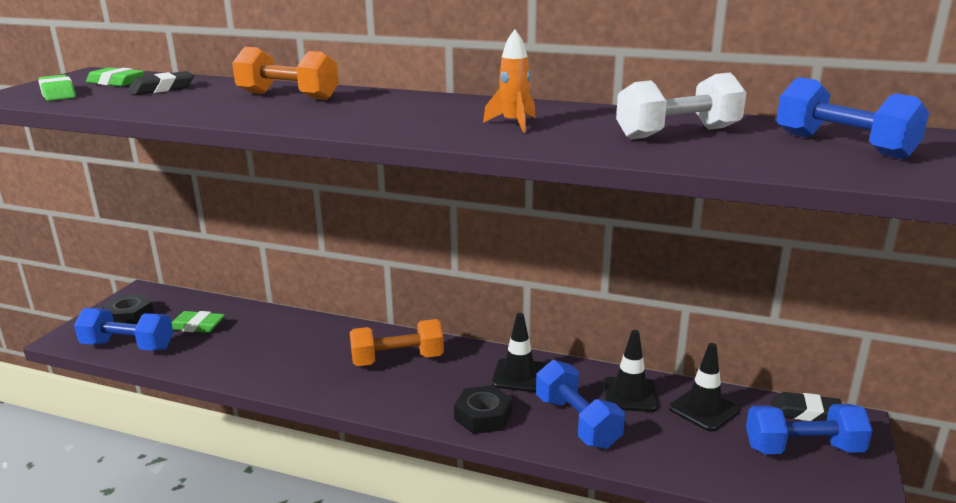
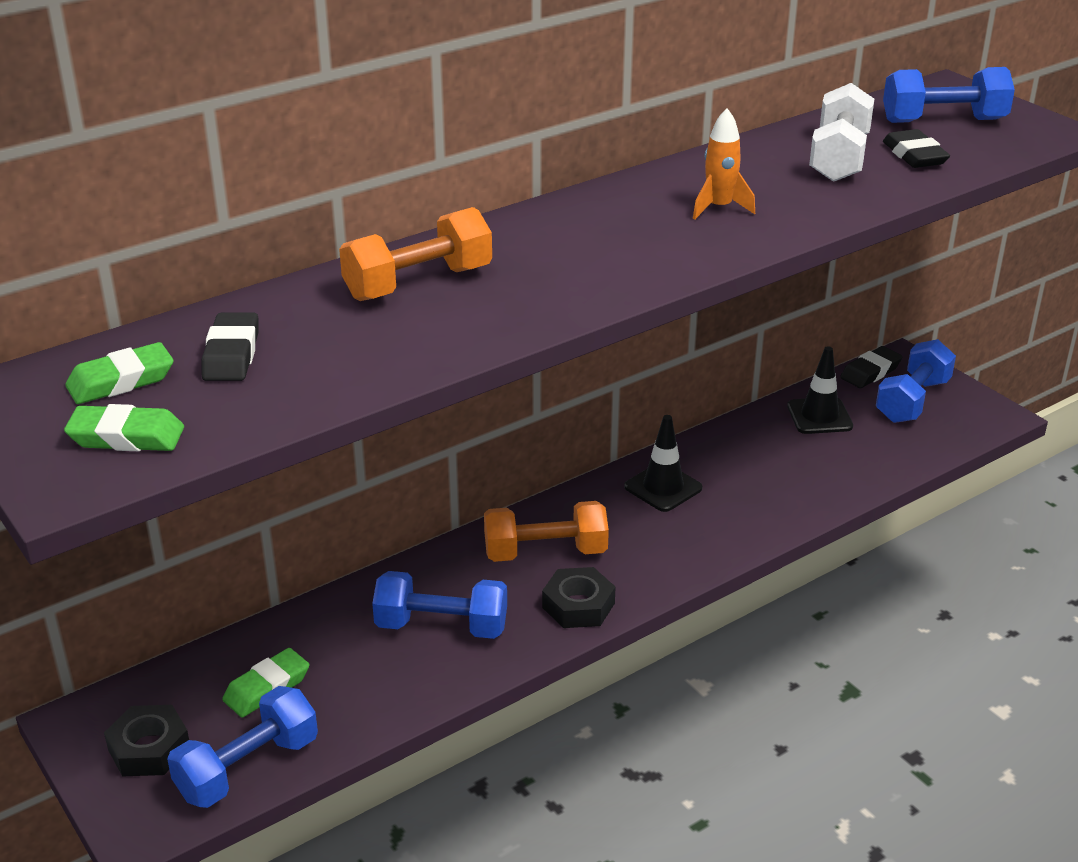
camera: 55 degrees left, 10 degrees up
(397, 360) = (545, 552): orange dumbbell -> orange dumbbell turned 60 degrees clockwise
(483, 416) = (710, 539): black nut -> black nut (578, 605)
(577, 422) = (772, 490): blue dumbbell -> blue dumbbell (441, 626)
(629, 395) = (760, 441): black traffic cone -> none
(744, 150) = (914, 155): none -> black eraser

